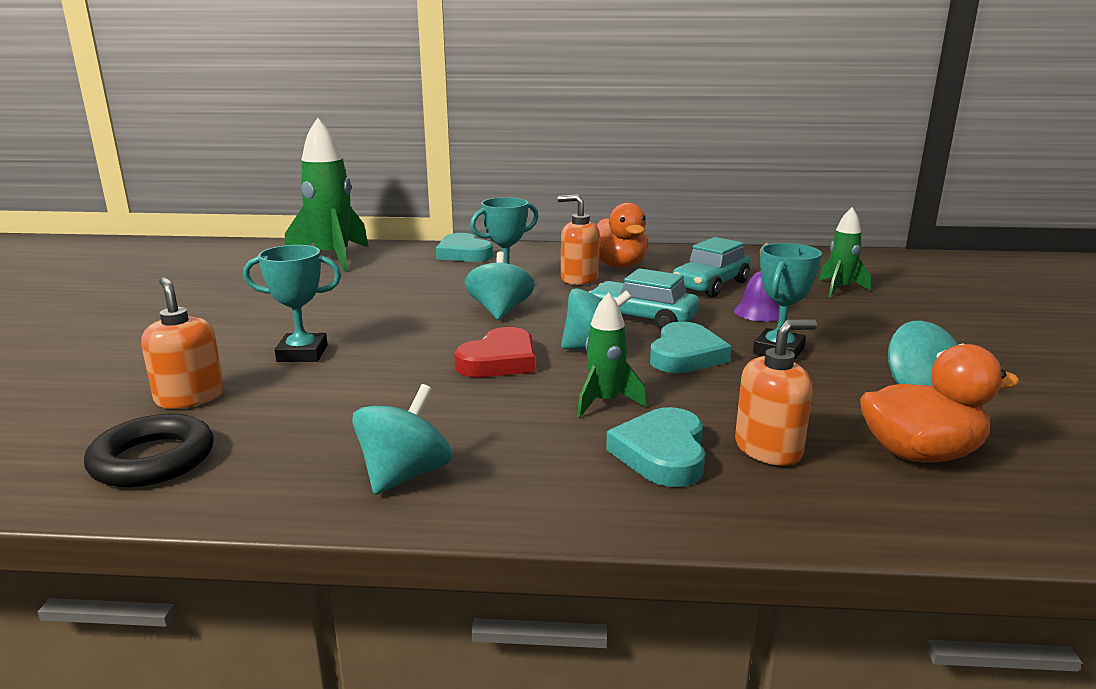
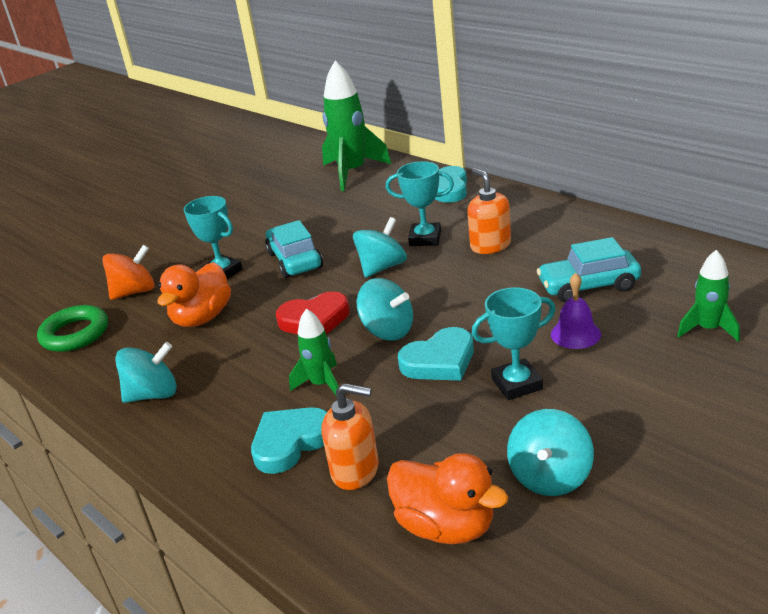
camera: 45 degrees right, 10 degrees up
(153, 460) = (75, 334): black ring -> green ring
(190, 397) = (135, 292): orange soap dispenser -> orange spinning top
(618, 265) = (547, 237): orange duck -> orange duck (202, 318)
(642, 319) = (468, 309): turquoise car -> turquoise car (295, 260)

